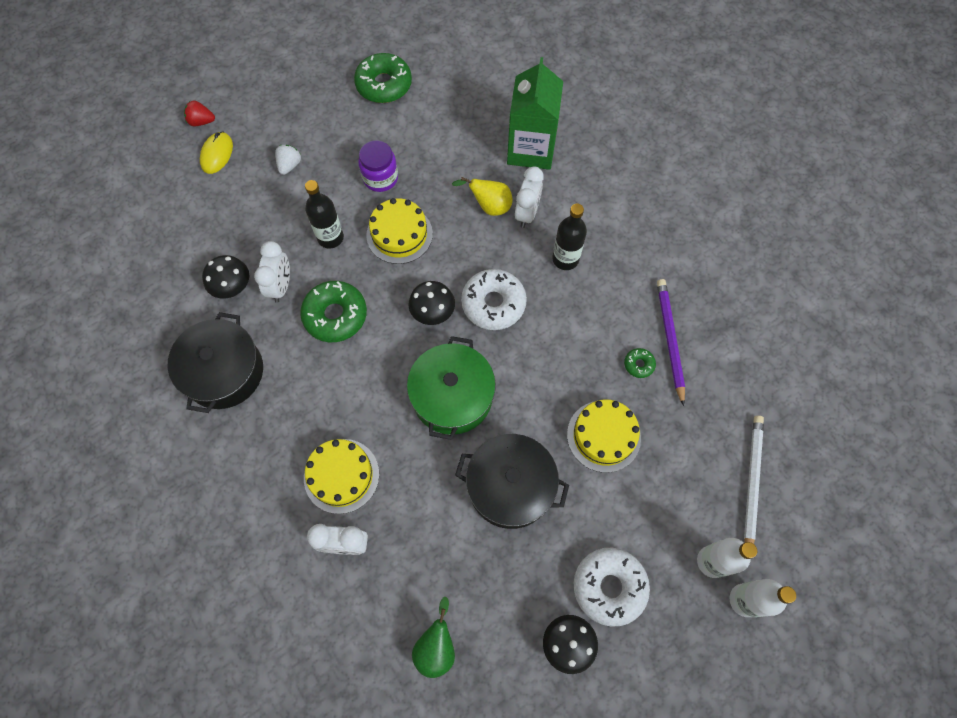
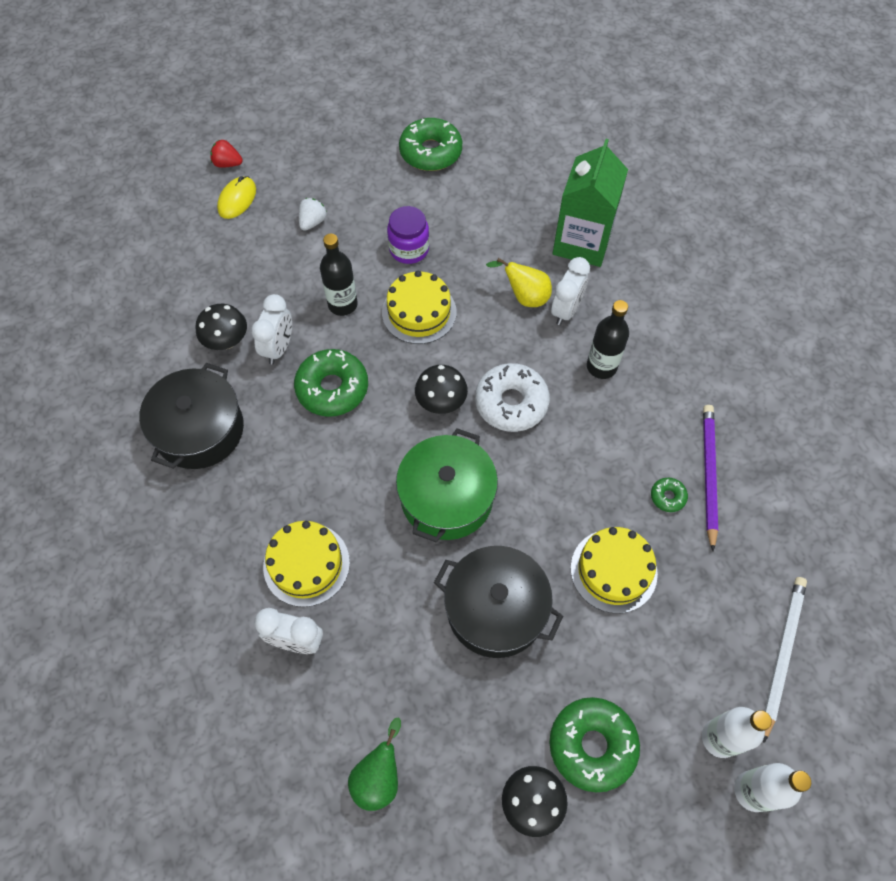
camera: 10 degrees right, 5 degrees down
(609, 587) = (592, 745): white donut -> green donut

